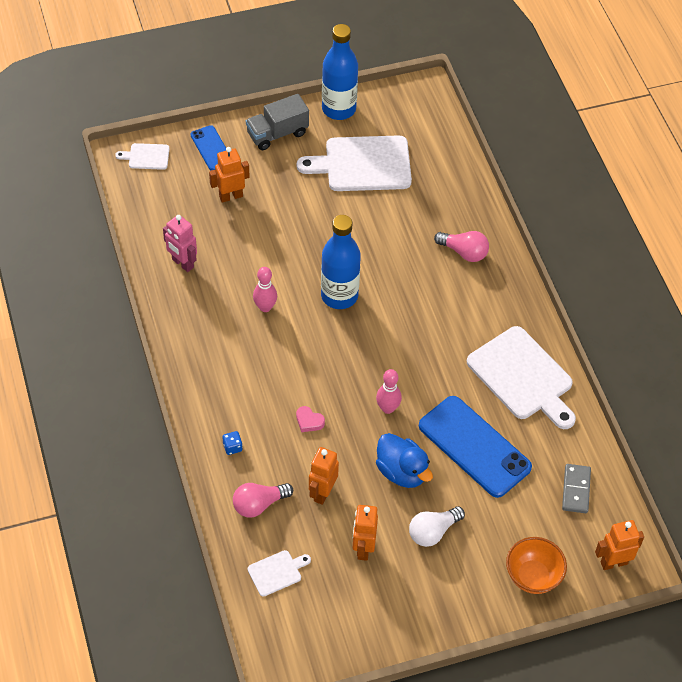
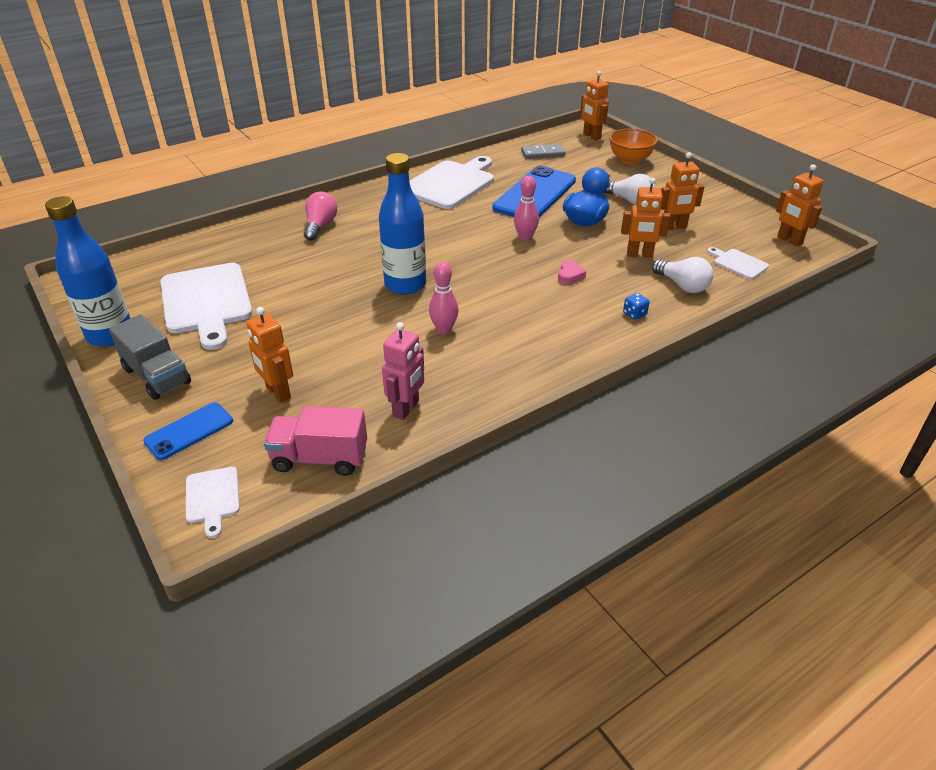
camera: 105 degrees left, 15 degrees down
(156, 210) = (320, 458): none -> pink truck
(259, 504) = (682, 285): pink light bulb -> white light bulb
(300, 645) = (789, 240): none -> orange robot

